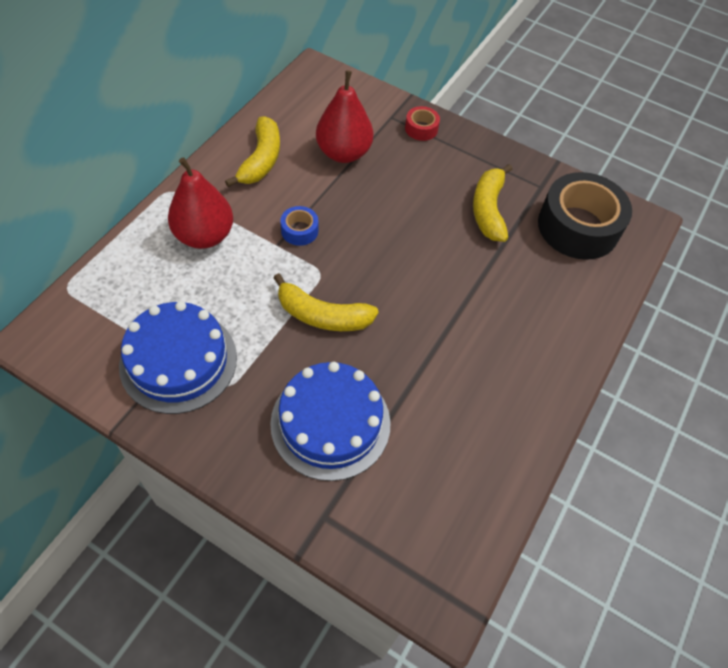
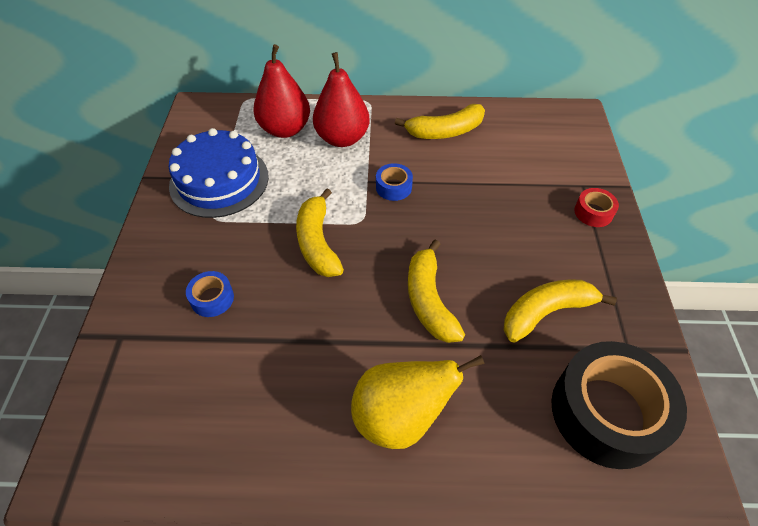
camera: 65 degrees right, 5 degrees down
(330, 423) = (212, 298): blue cake -> blue tape
(343, 153) = (504, 174): red pear -> red pear (285, 129)
(434, 271) = (429, 300): none -> yellow banana
(521, 340) = (400, 417): none -> yellow pear

